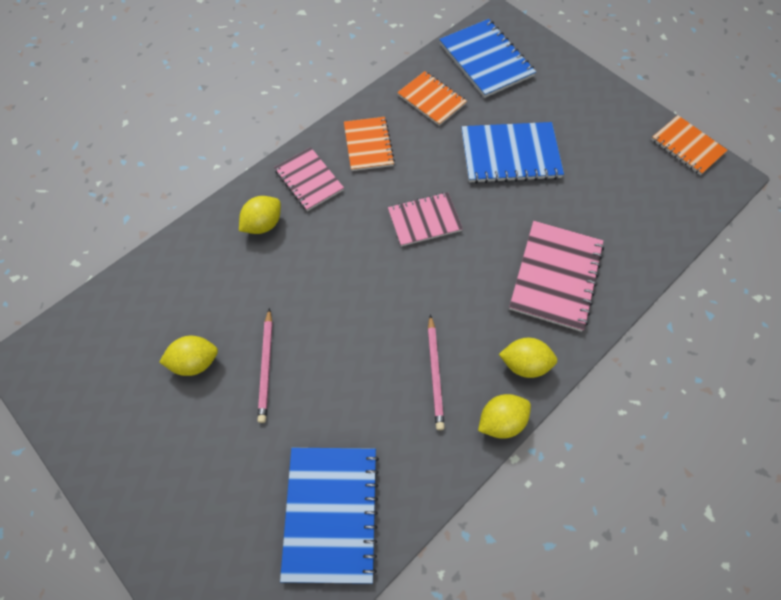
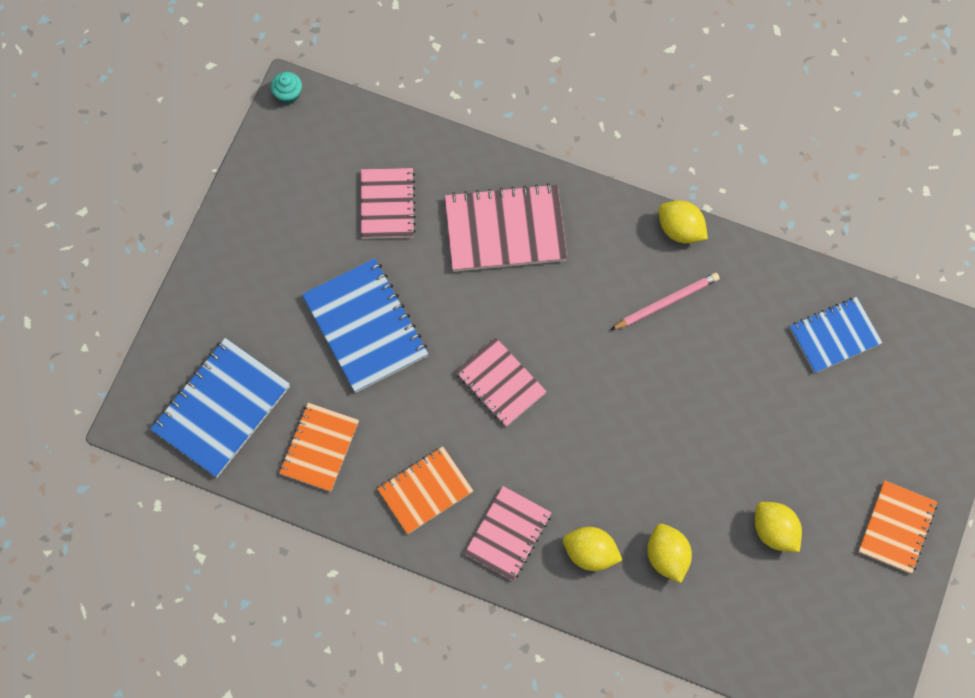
camera: 115 degrees left, 5 degrees up
(266, 366) = (742, 460): pink pencil -> none
(331, 512) = (834, 336): blue notebook -> blue notebook, size x0.65
(524, 363) = (615, 228): yellow lemon -> yellow lemon (667, 557)
(609, 204) = (387, 204): none -> pink notebook
(687, 146) = (266, 146): orange notebook -> orange notebook (896, 527)
(732, 174) = (288, 94): none -> turquoise cupcake

